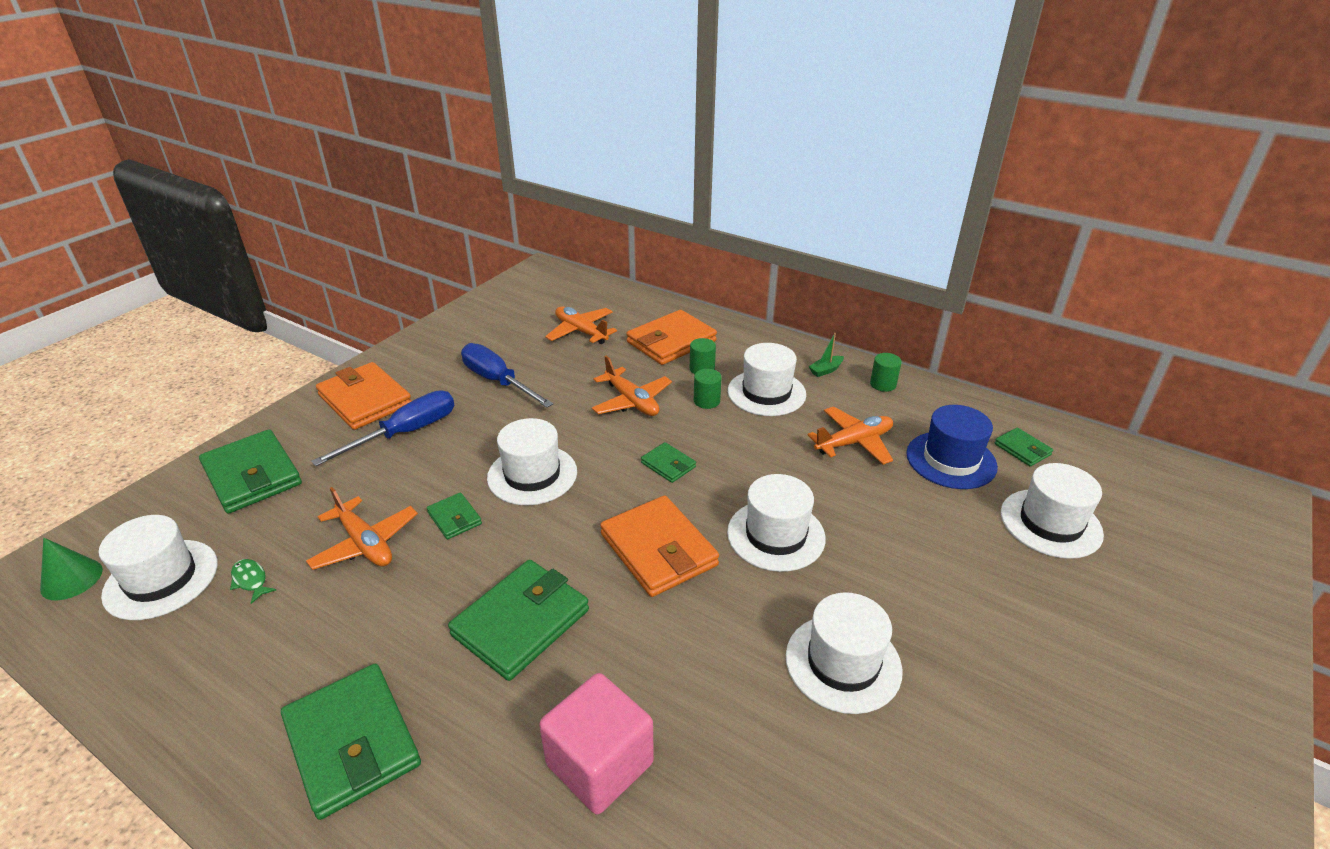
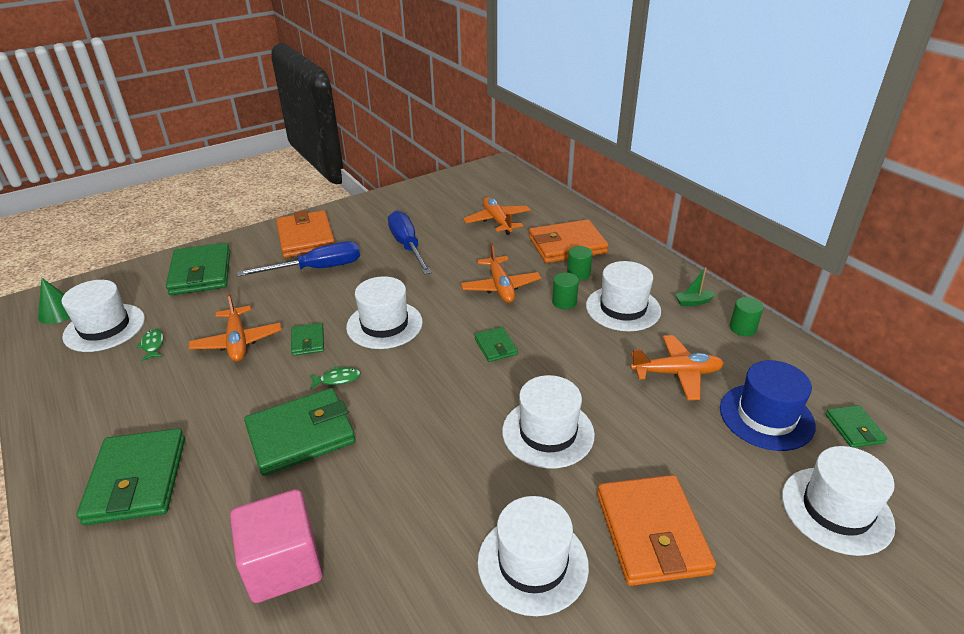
camera: 25 degrees right, 0 degrees up
(520, 549) = (337, 379): none -> green fish
(658, 550) = (441, 413): orange wallet -> orange wallet (651, 533)

